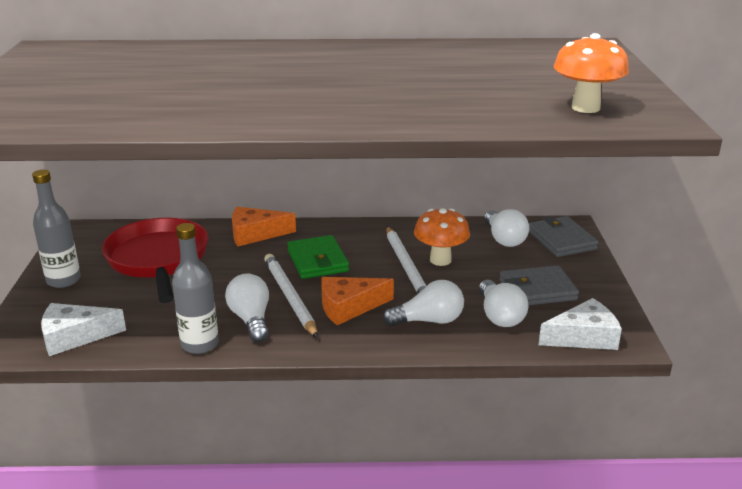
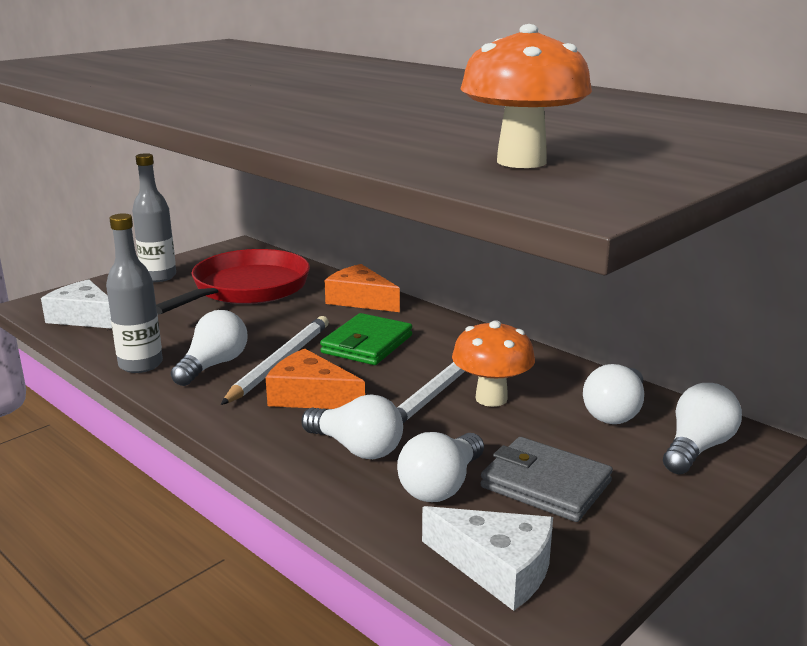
camera: 45 degrees right, 5 degrees down
(561, 240) = (697, 448): grey wallet -> white light bulb

